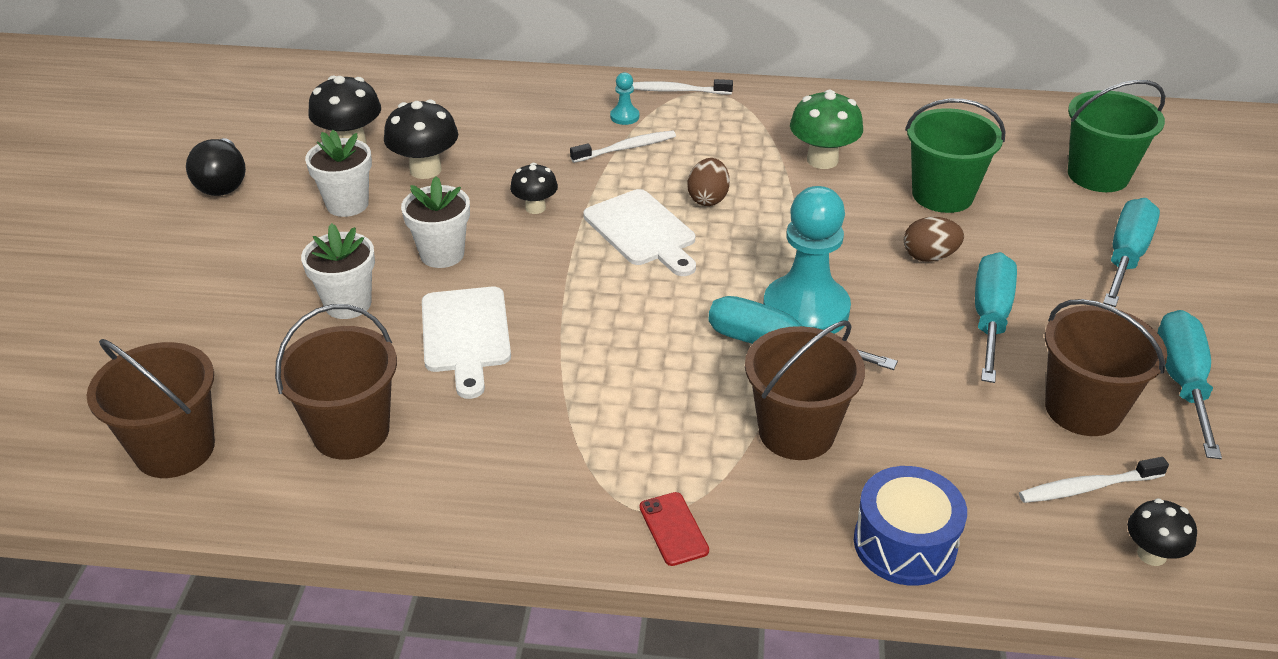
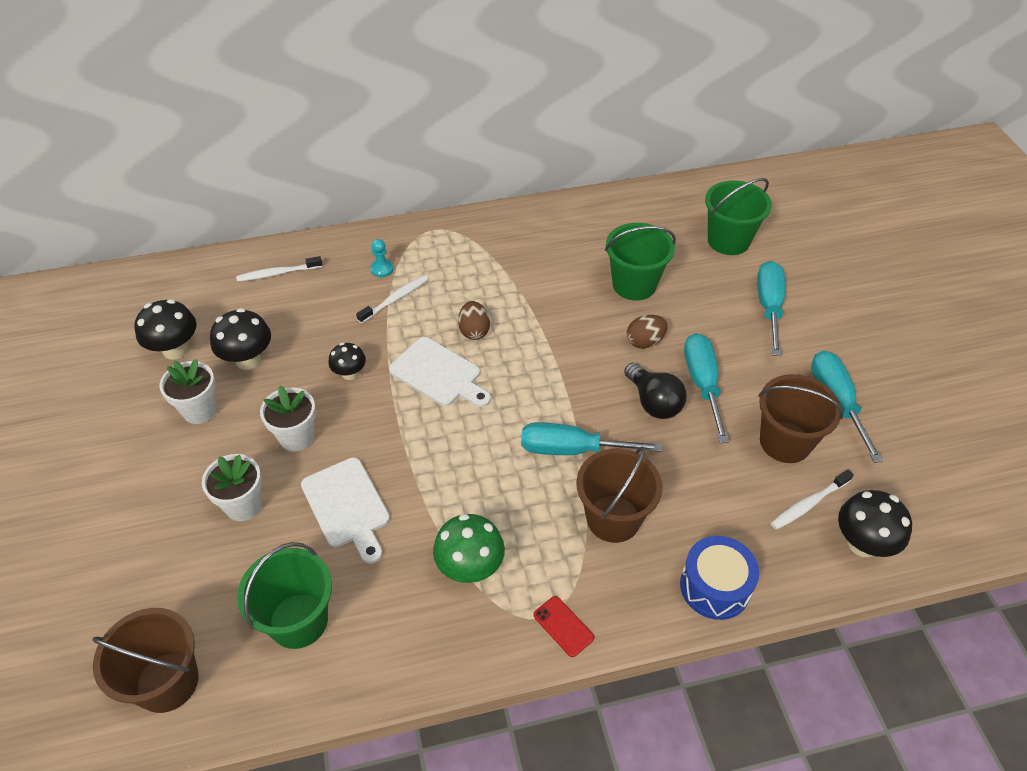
camera: 20 degrees left, 10 degrees up
(223, 183) = (85, 417): black light bulb -> black light bulb (653, 402)
(351, 431) = (298, 620): brown bucket -> green bucket
(677, 91) = (411, 234): white toothbrush -> white toothbrush (277, 273)
(806, 310) = (580, 412): turquoise pawn -> none
(822, 160) = (541, 274): green mushroom -> green mushroom (470, 568)
(1151, 554) = (862, 543): black mushroom -> black mushroom, size x1.61

